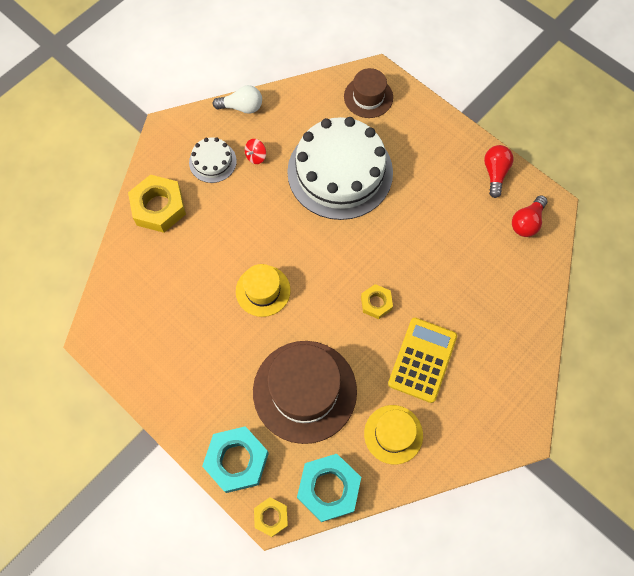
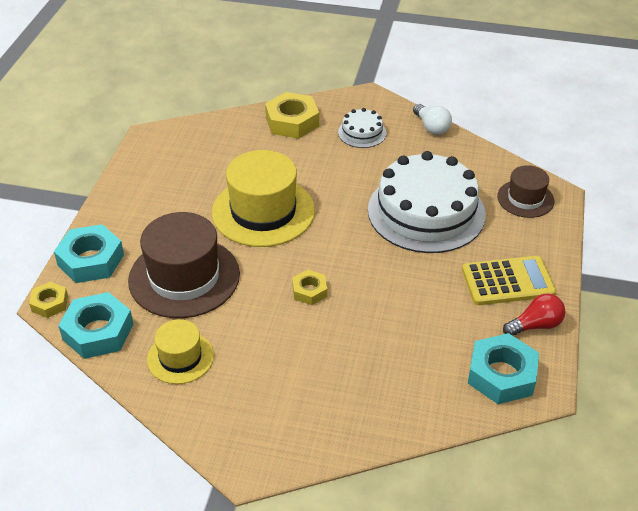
camera: 60 degrees right, 25 degrees down
(256, 156) = (391, 155): red spinning top -> none
(263, 290) = (263, 211): yellow hat -> yellow hat, size x1.80
(422, 360) = (274, 349): yellow calculator -> yellow calculator (508, 281)
(526, 222) = (501, 375): red light bulb -> turquoise nut

